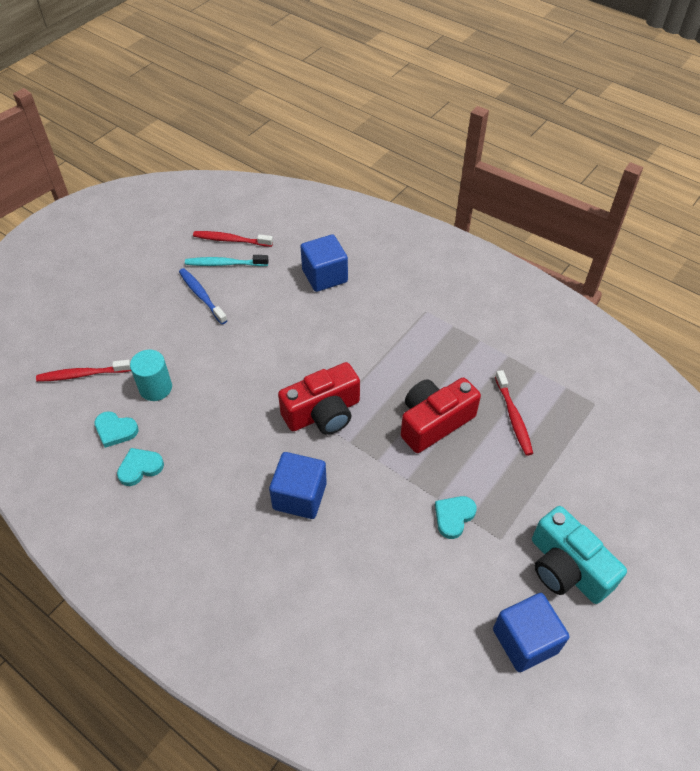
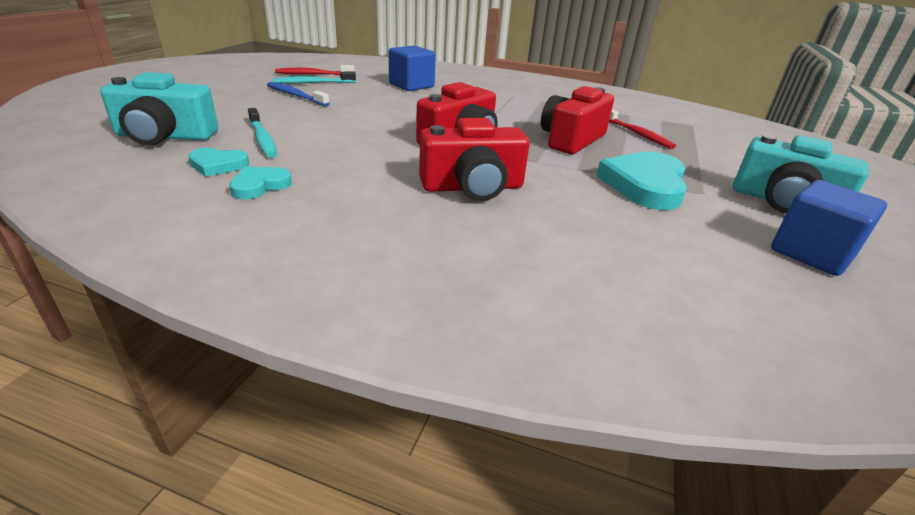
camera: 20 degrees left, 20 degrees down
(82, 374) = (165, 136): red toothbrush -> turquoise camera
(155, 388) = (262, 139): turquoise cylinder -> turquoise toothbrush
(299, 496) = (472, 187): blue cube -> red camera
(453, 517) = (645, 185): turquoise heart -> turquoise heart, size x1.87

